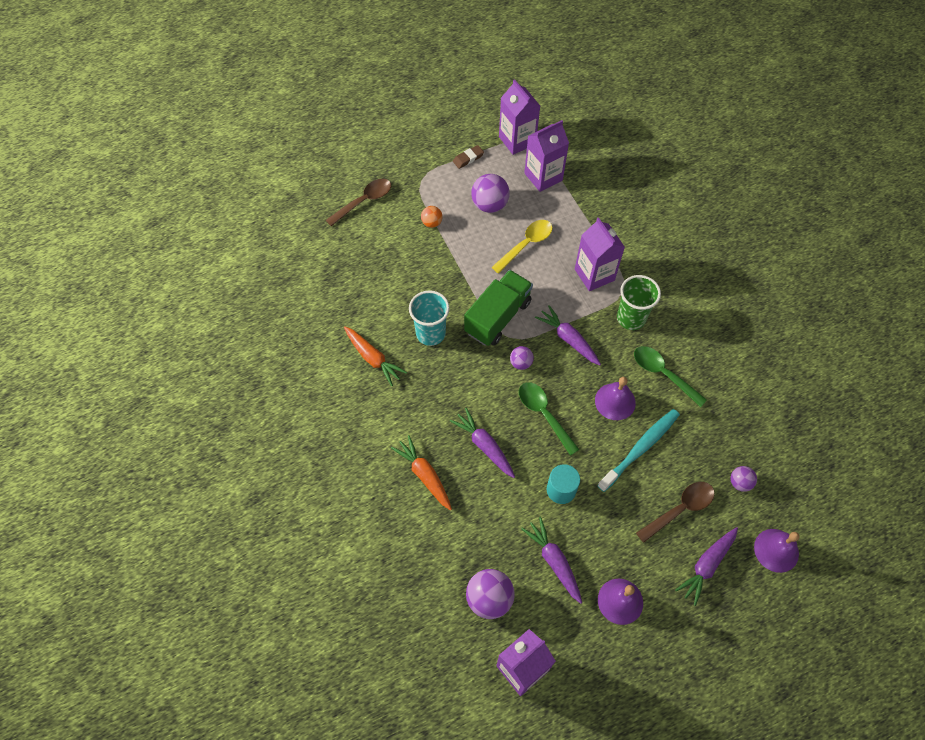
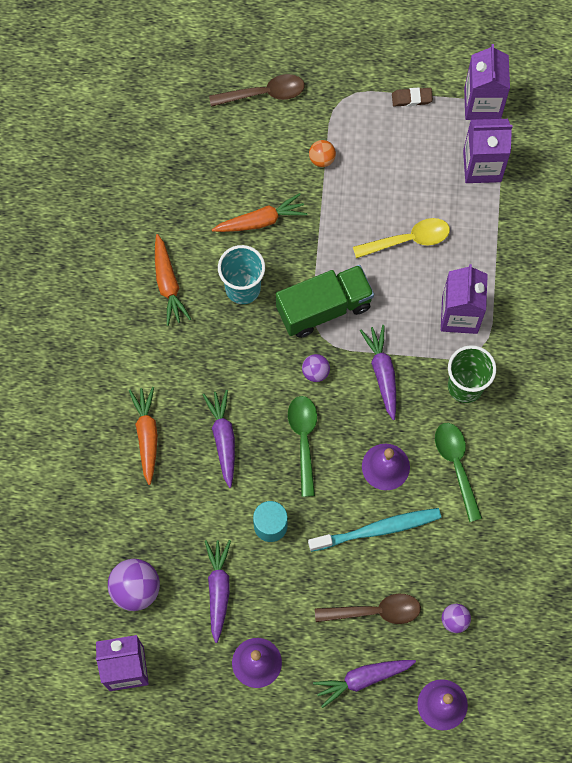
camera: 30 degrees right, 10 degrees up
(414, 283) = (260, 221): none -> orange carrot
(489, 205) = (399, 170): purple ball -> none

